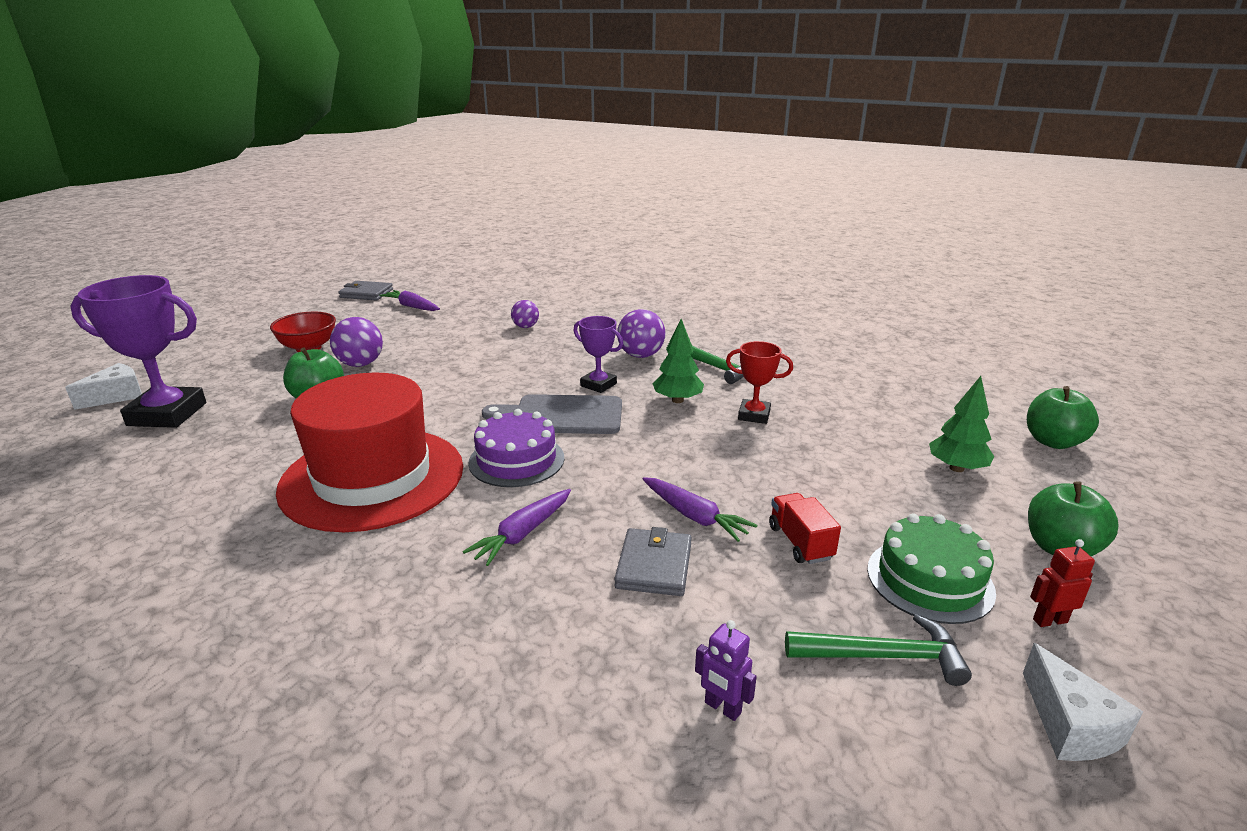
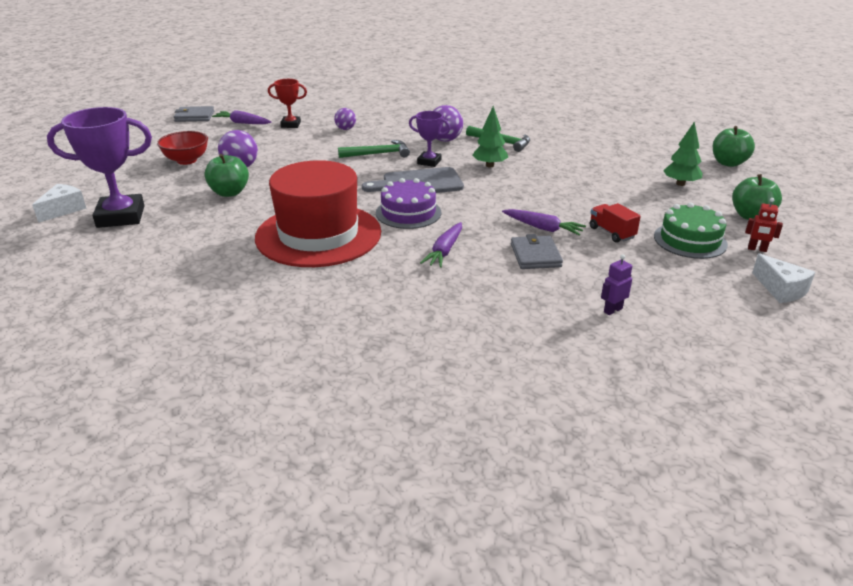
camera: 15 degrees left, 5 degrees up
(722, 708) = (612, 310): purple robot -> purple robot turned 120 degrees clockwise
(754, 415) = (545, 169): red trophy -> red trophy (291, 124)
(883, 656) = (681, 276): green hammer -> green hammer (378, 154)
(1049, 620) = (757, 249): red robot -> red robot turned 135 degrees counterclockwise

